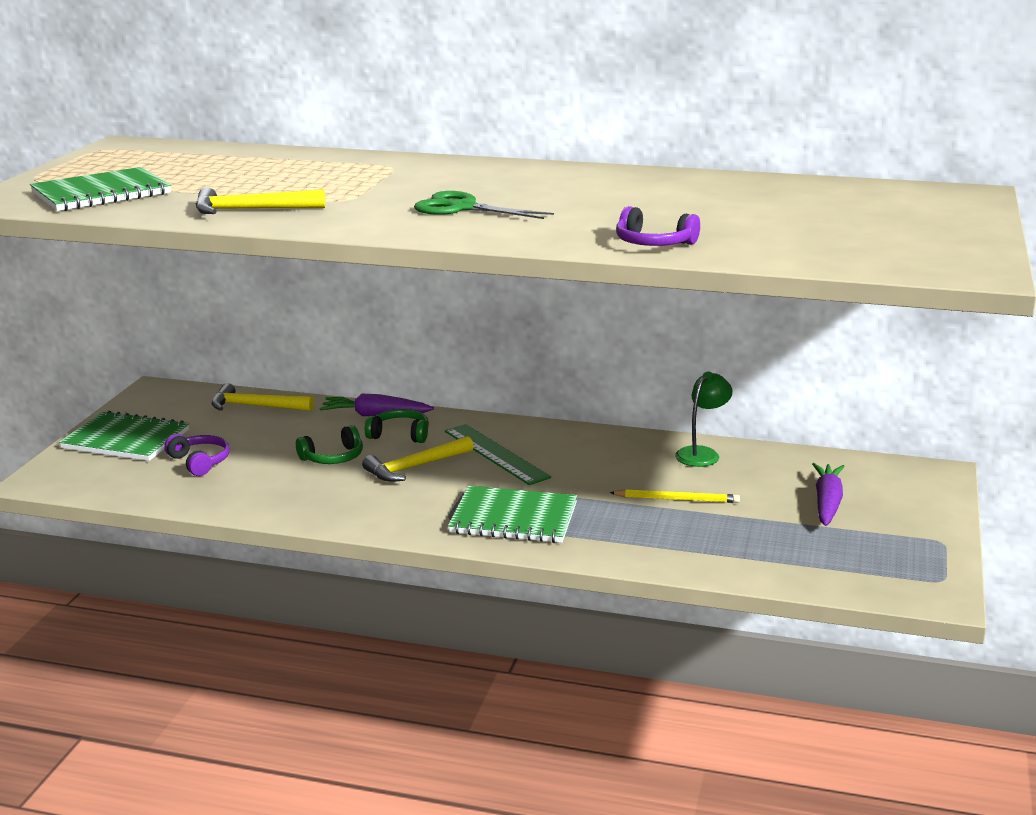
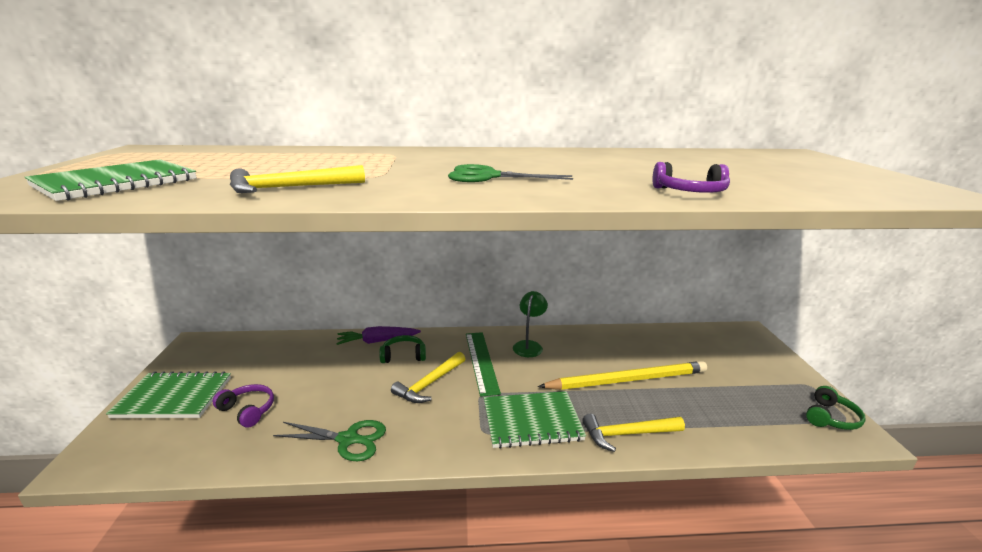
camera: 20 degrees left, 0 degrees up
(255, 406) = (282, 347): yellow hammer -> yellow hammer (627, 434)
(296, 502) = (349, 439): none -> green scissors
(333, 457) = (361, 385): green headphones -> green headphones (830, 417)
(496, 454) = (481, 361): green ruler -> green ruler turned 45 degrees clockwise
(677, 499) = (627, 380): yellow pencil -> yellow pencil, size x1.96
(702, 453) = (611, 339): green lamp -> green lamp (529, 345)
(827, 503) = (716, 365): purple carrot -> none

